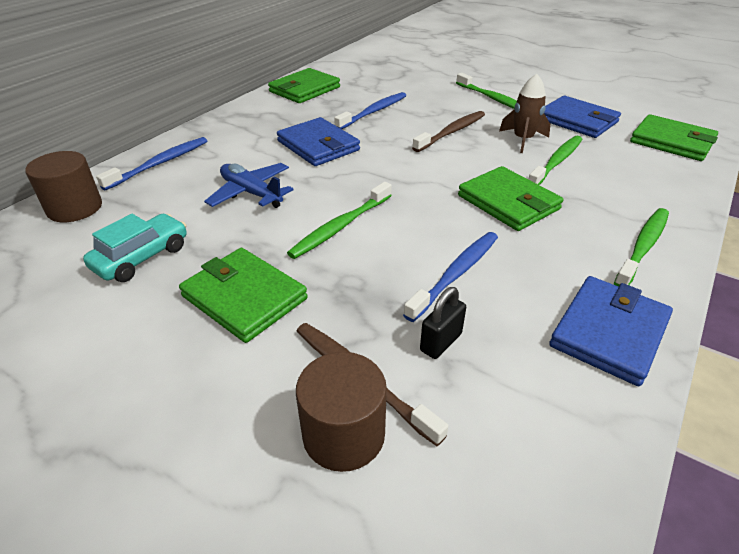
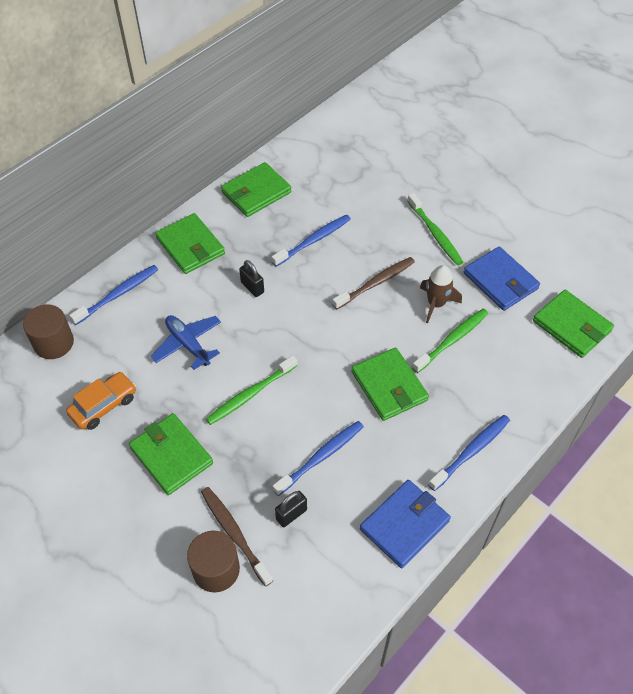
camera: 10 degrees right, 15 degrees up
(142, 257) = (104, 405): turquoise car -> orange car
(242, 125) = (190, 246): none -> green wallet
(318, 146) = (252, 287): blue wallet -> black padlock
(643, 247) = (471, 451): green toothbrush -> blue toothbrush

